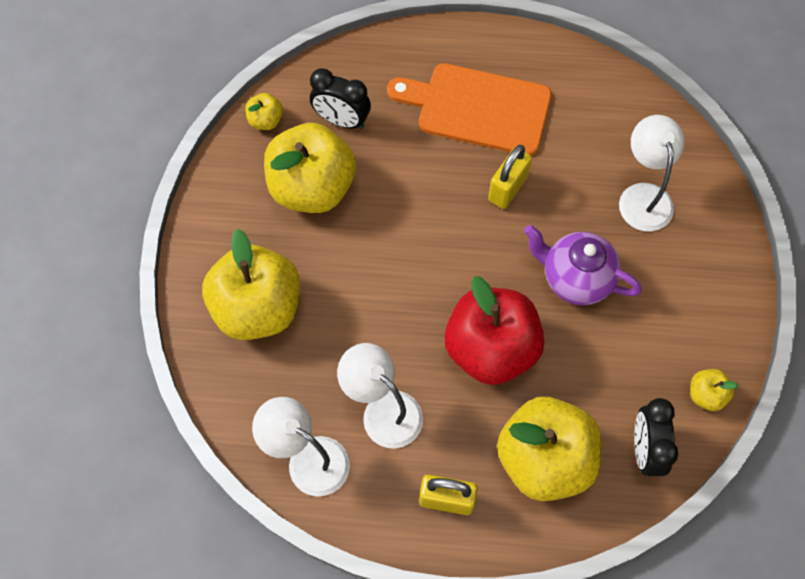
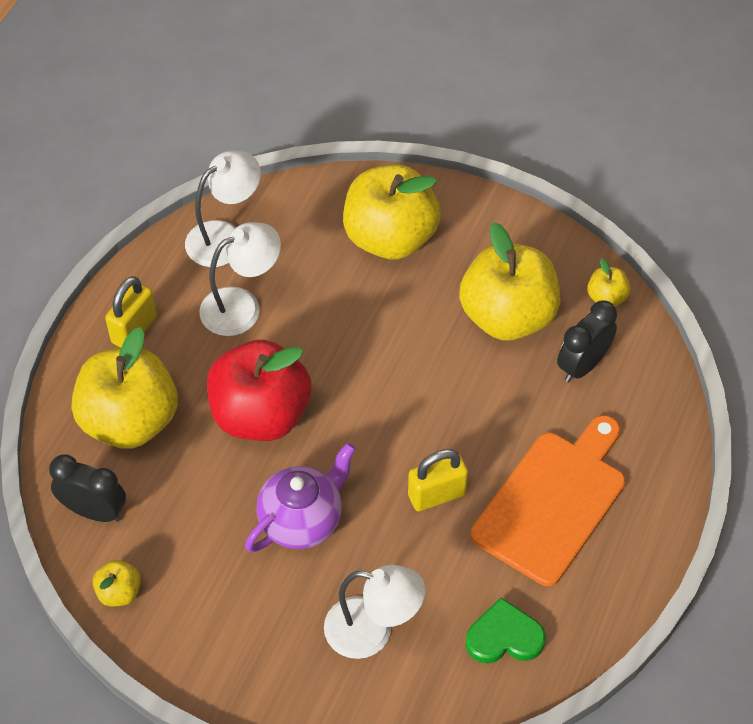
camera: 110 degrees right, 10 degrees down
(507, 189) = (436, 495): yellow padlock -> yellow padlock turned 75 degrees counterclockwise
(603, 110) = (504, 637): none -> green heart

